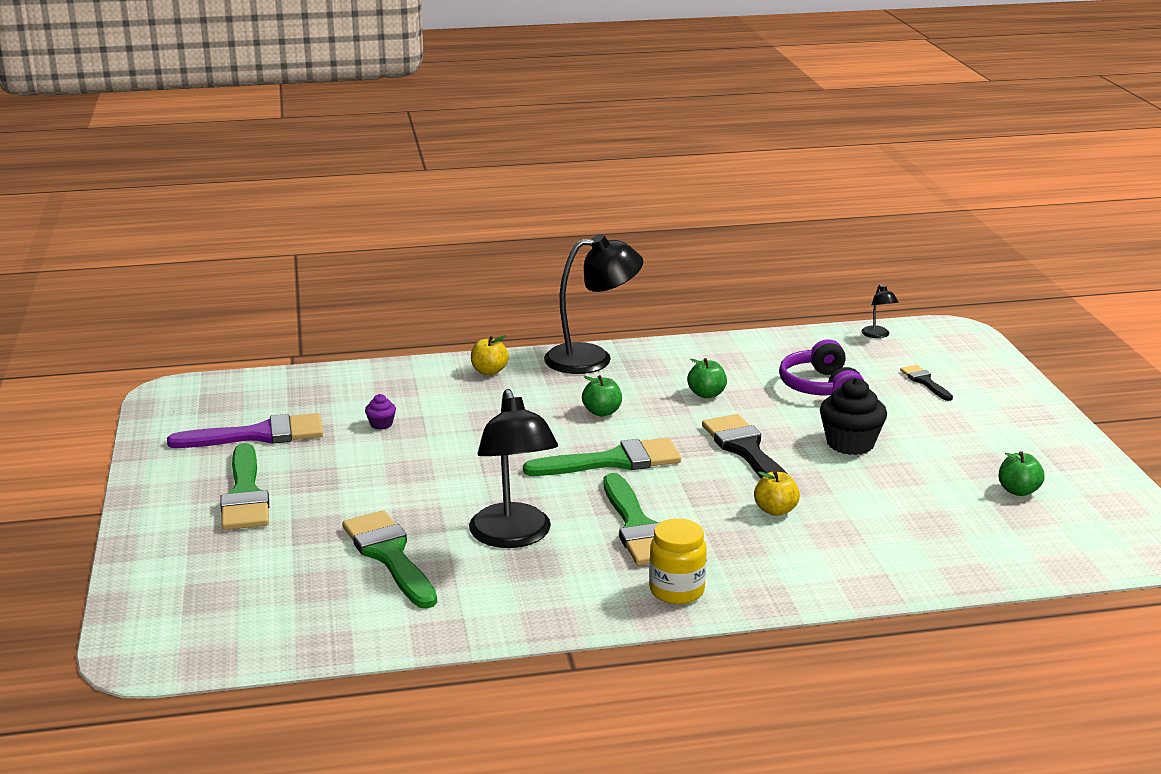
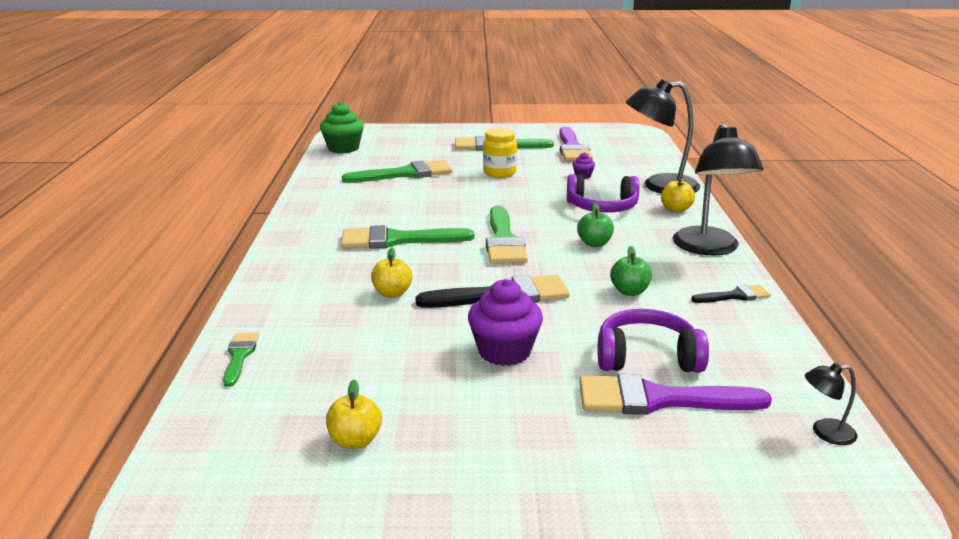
camera: 100 degrees right, 0 degrees up
(254, 639) = (343, 148): none -> green cupcake
(494, 410) = (602, 207): none -> purple headphones
(514, 537) = (408, 203): black lamp -> black lamp (659, 186)
(676, 591) = (304, 244): yellow jar -> yellow jar (499, 173)
(850, 443) = (504, 351): black cupcake -> purple cupcake
(877, 384) = (658, 399): none -> purple brush
(925, 382) = (666, 440): black brush -> black brush (735, 296)
(947, 571) = (239, 356): none -> green brush
(1018, 491) = (355, 441): green apple -> yellow apple

